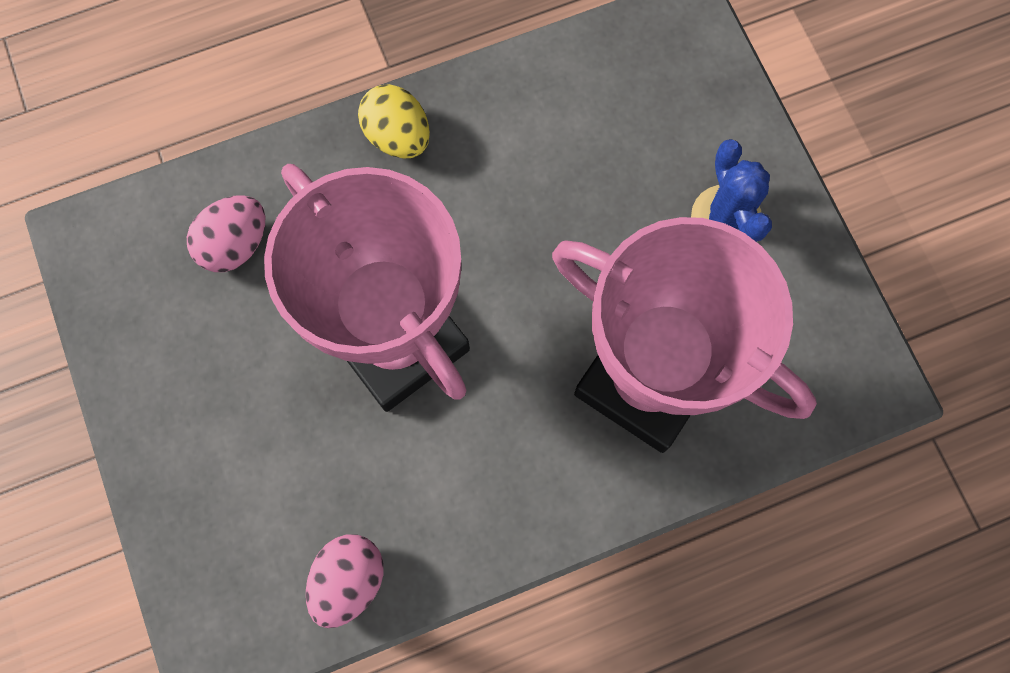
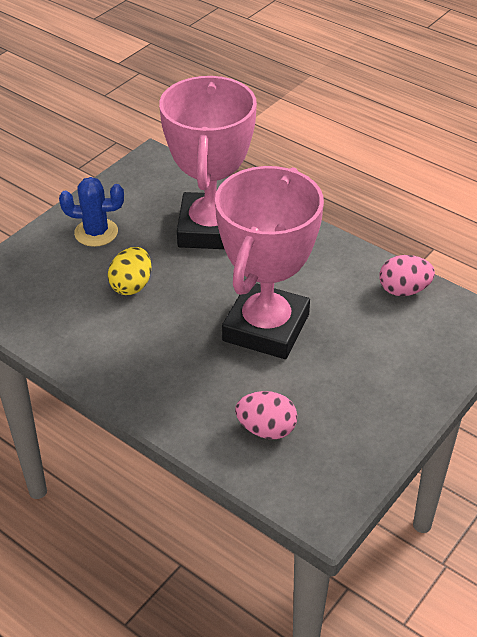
camera: 120 degrees left, 30 degrees down
(398, 136) = (136, 386): yellow egg -> yellow egg (131, 285)
(726, 218) = (96, 232): blue cactus -> blue cactus turned 45 degrees clockwise

